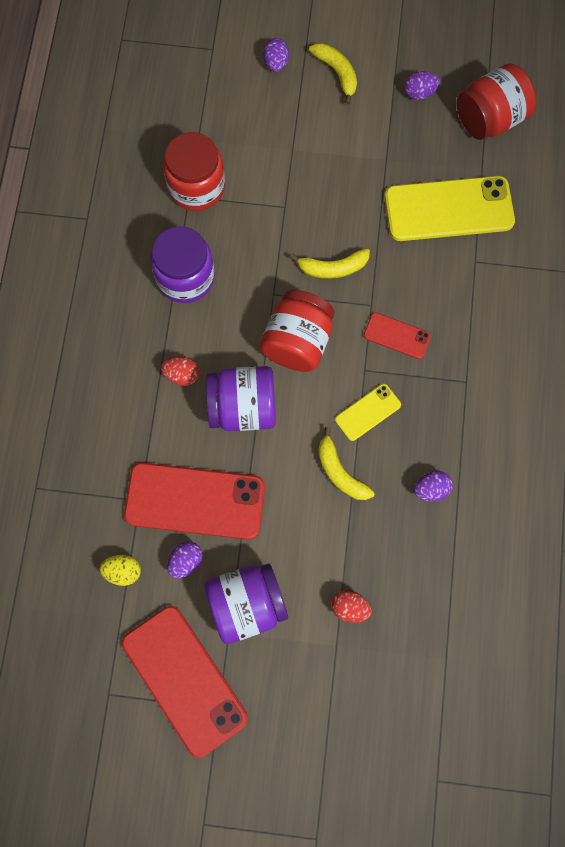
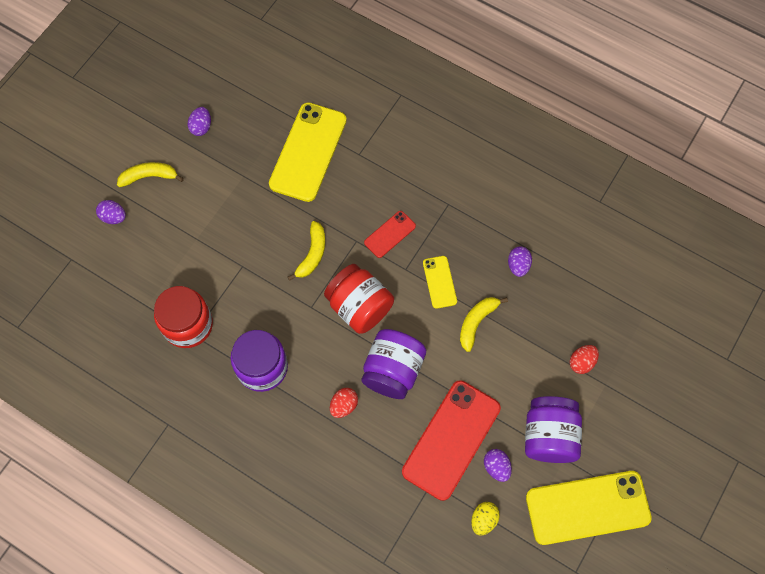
camera: 65 degrees left, 5 degrees down
(184, 680) = (587, 507): red phone -> yellow phone
(340, 472) = (476, 322): yellow banana -> yellow banana turned 135 degrees clockwise
(490, 119) = (251, 90): red jar -> none

